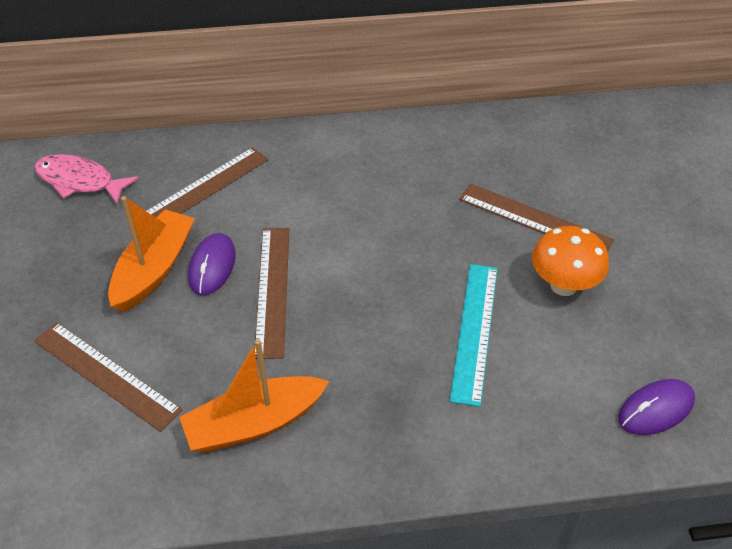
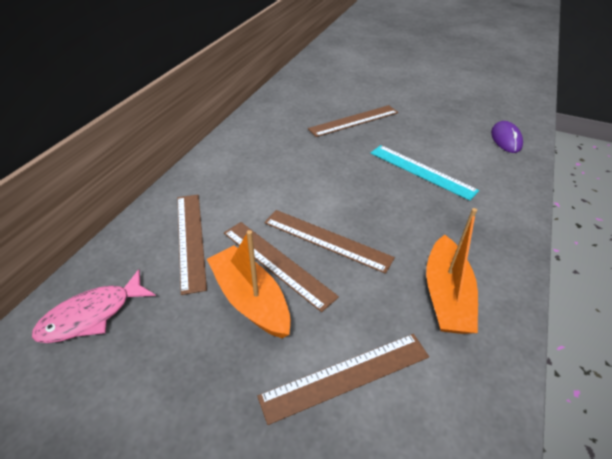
camera: 60 degrees left, 5 degrees down
(212, 266) = (277, 263): purple mouse -> brown ruler
(563, 285) = (408, 131): orange mushroom -> none

